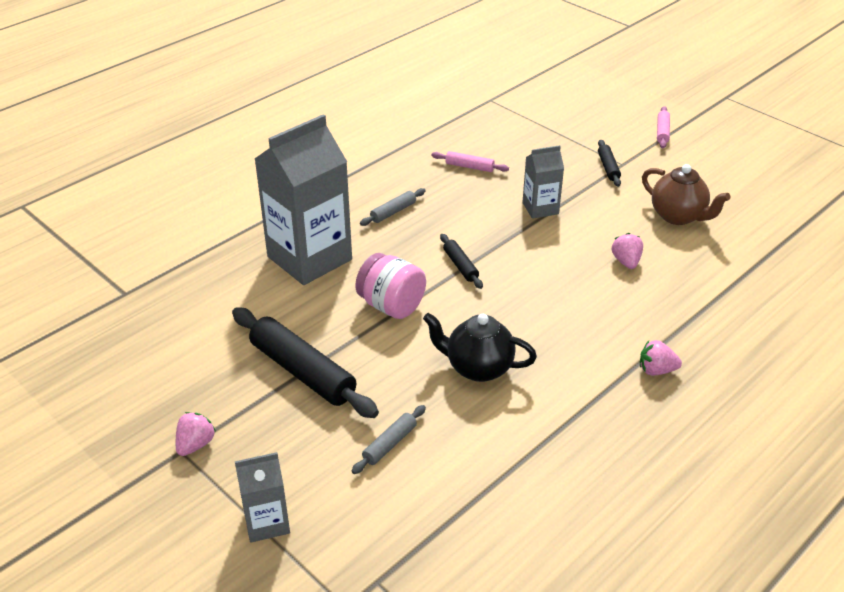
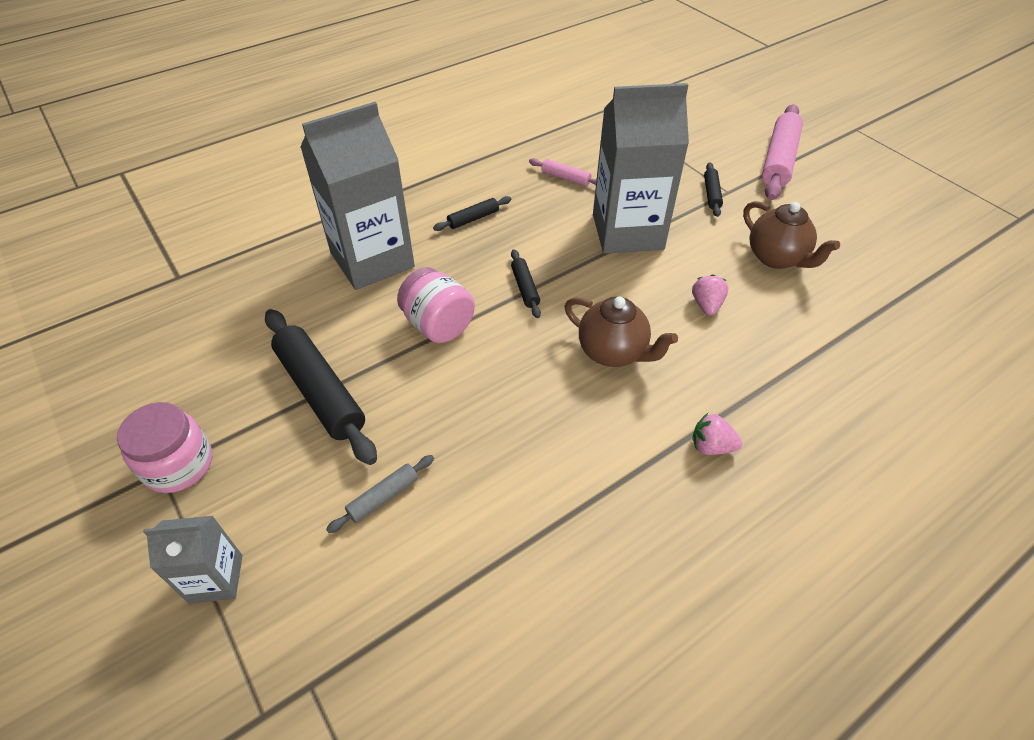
camera: 10 degrees right, 10 degrees up
(195, 444) = (178, 464): pink strawberry -> pink jar
(393, 212) = (473, 219): grey rolling pin -> black rolling pin
(478, 368) = (509, 414): black teapot -> none
(540, 208) = (627, 232): grey carton -> grey carton, size x2.01
(554, 309) = (613, 352): none -> brown teapot
(662, 132) = (779, 160): pink rolling pin -> pink rolling pin, size x2.06

